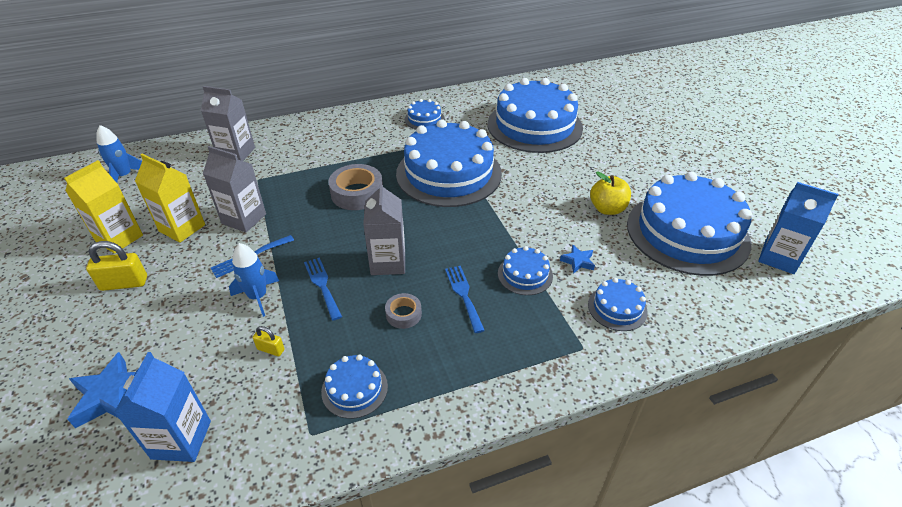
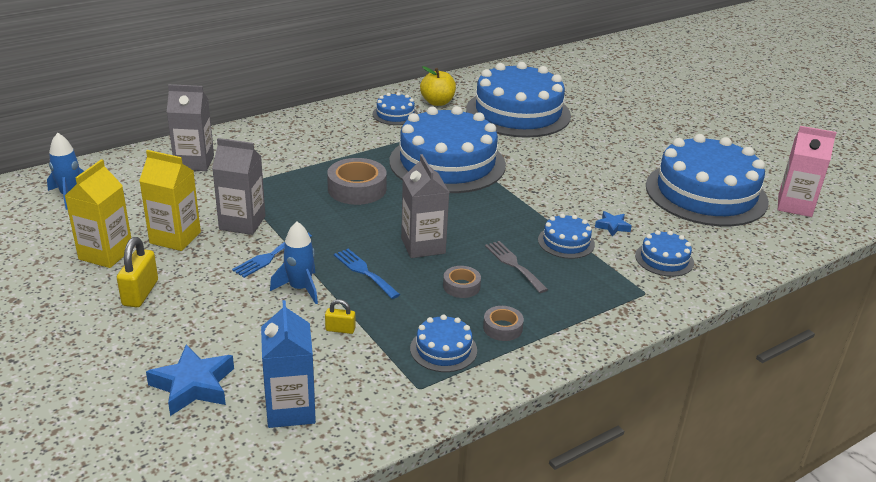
camera: 15 degrees left, 10 degrees down
(124, 283) = (140, 293): yellow padlock -> yellow padlock turned 60 degrees counterclockwise
(422, 371) = (502, 328): none -> grey tape
(464, 295) = (514, 264): blue fork -> grey fork
(607, 209) = (623, 180): yellow apple -> yellow apple (437, 102)
(778, 258) = (794, 206): blue carton -> pink carton

